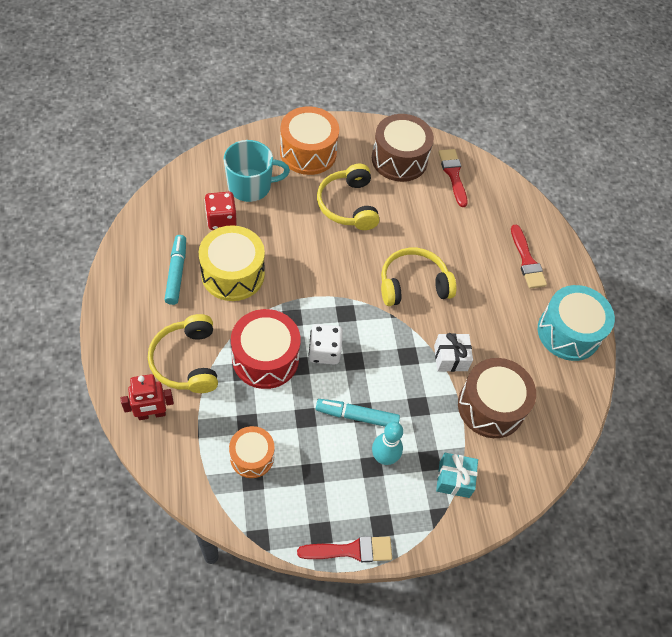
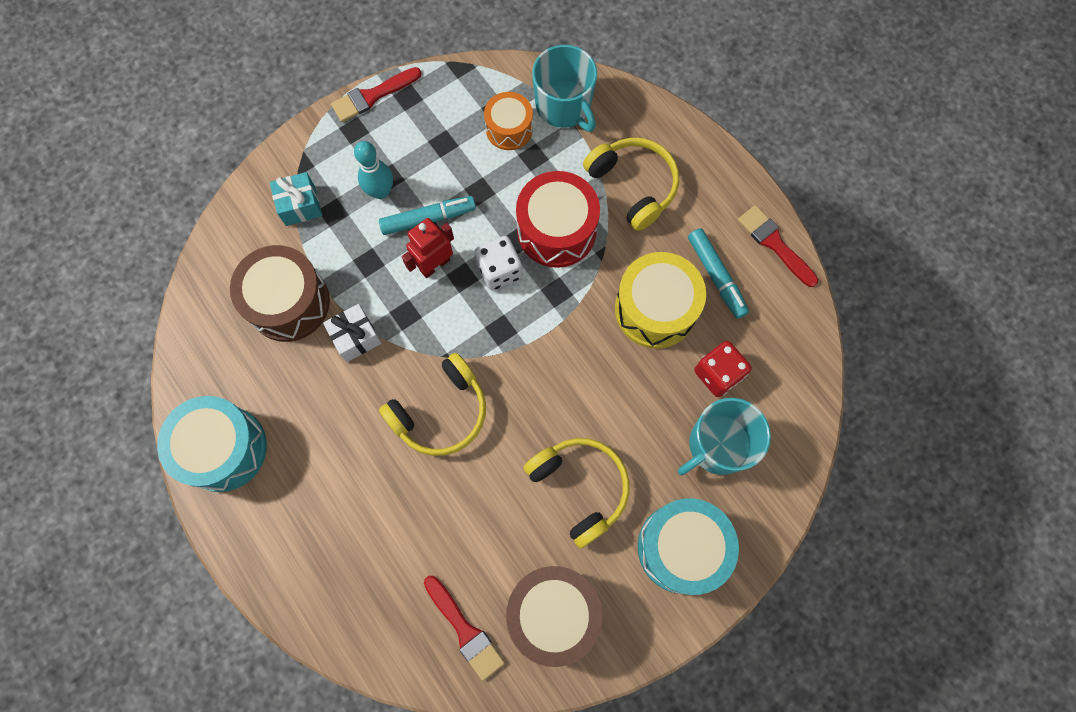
camera: 160 degrees right, 15 degrees up
(152, 414) = (629, 119): red robot -> red robot (434, 265)
(195, 453) = (564, 106): none -> turquoise mug
(308, 152) = (681, 548): orange drum -> turquoise drum
(527, 261) = (309, 532): red brush -> red brush (774, 243)

